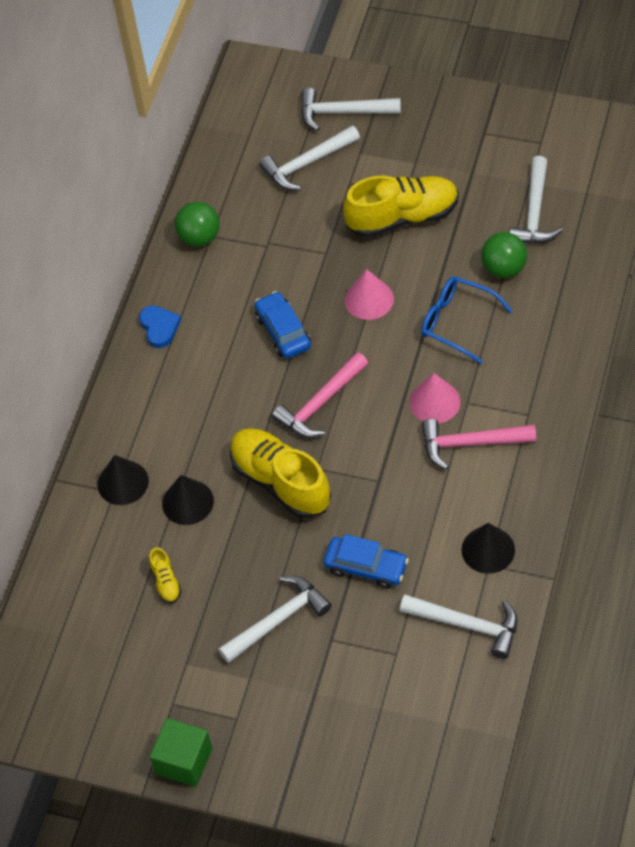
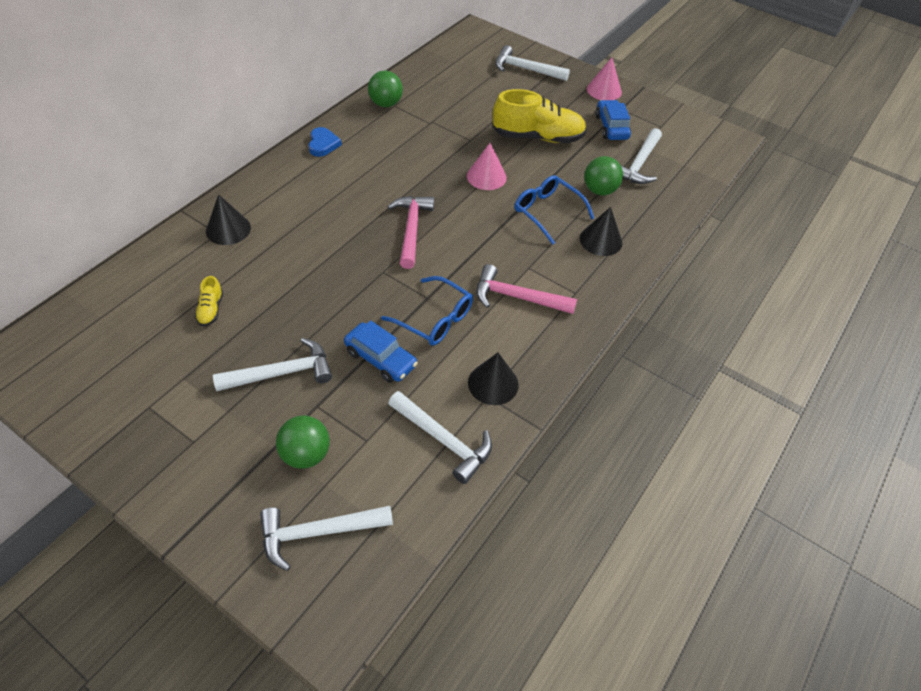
camera: 10 degrees right, 5 degrees down
(184, 761) = (123, 461): green cube -> none
(187, 502) = (267, 259): black cone -> black cone (601, 240)
(281, 482) = (348, 271): yellow shoe -> none
(283, 331) = (411, 175): blue car -> blue car (611, 127)
(307, 164) = (485, 88): white hammer -> white hammer (318, 532)
(320, 404) = (411, 229): pink hammer -> pink hammer turned 120 degrees clockwise
(347, 689) = (306, 454): none -> green ball
(398, 502) = (435, 319): none -> blue glasses
(435, 402) = (502, 258): pink cone -> pink cone (604, 90)

